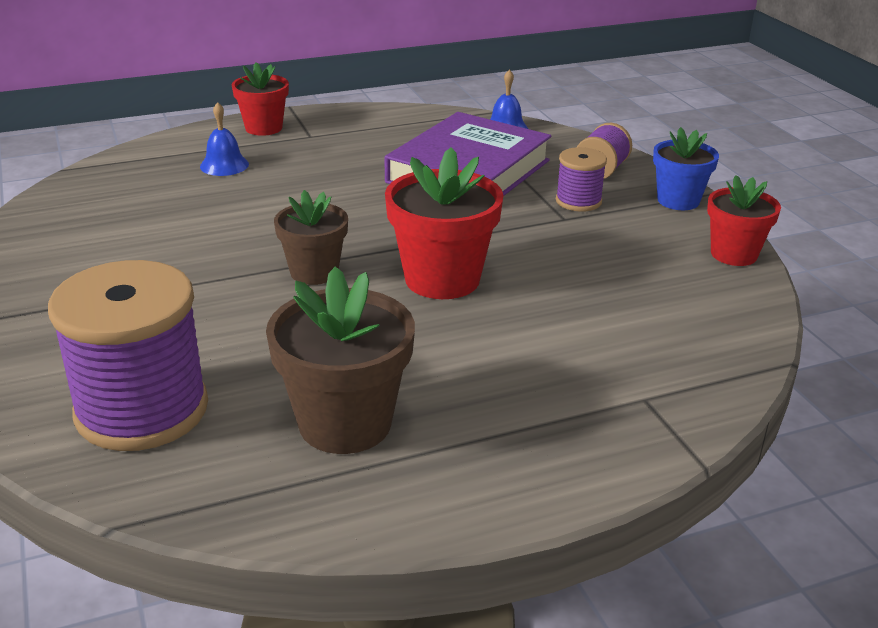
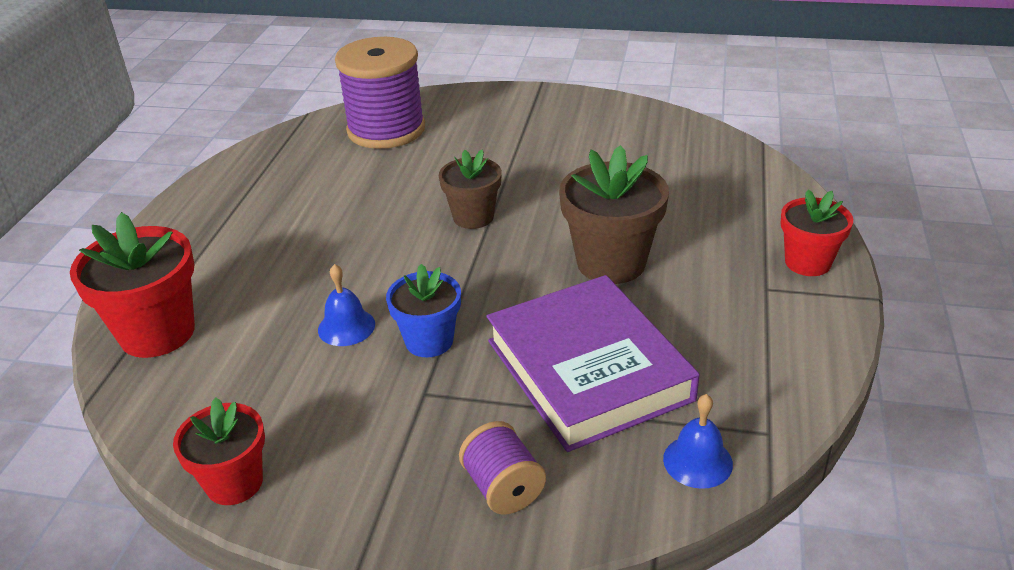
camera: 125 degrees right, 5 degrees up
(224, 165) = (717, 219): blue bell -> blue bell (346, 327)
(345, 423) = (294, 185): brown flower pot -> brown flower pot (611, 263)
(442, 279) = (399, 272): red flower pot -> red flower pot (157, 333)
(578, 201) = (448, 423): purple spool -> none
(678, 200) = (372, 515): blue flower pot -> blue flower pot (429, 341)

